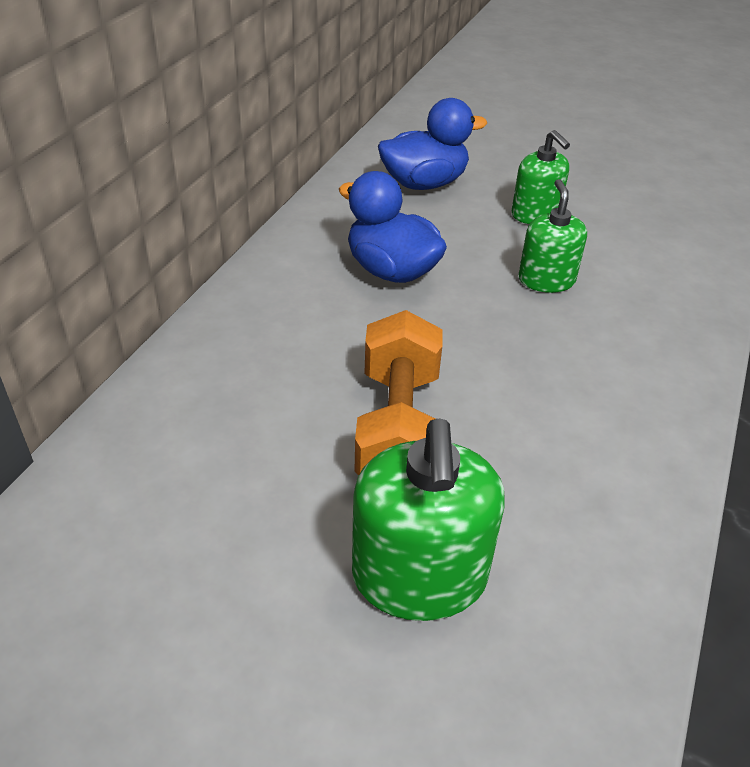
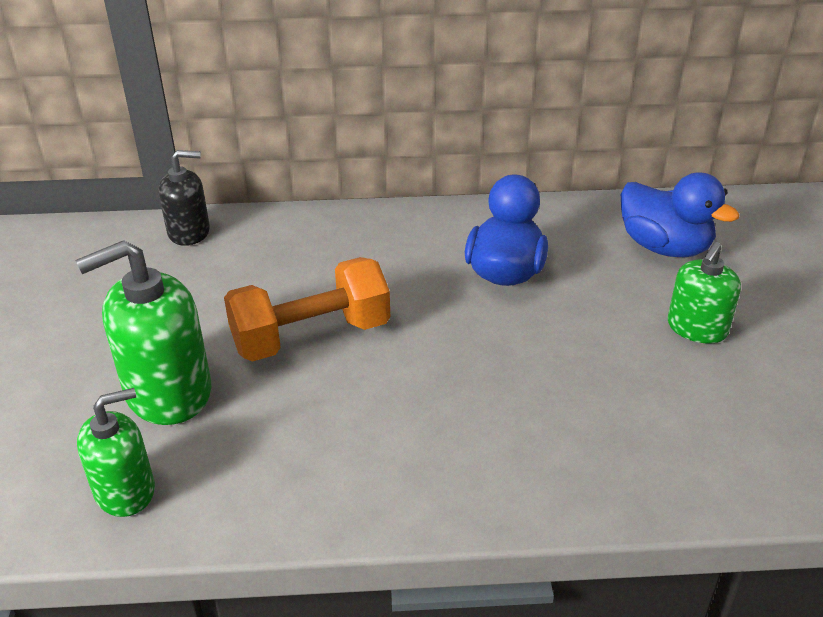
camera: 65 degrees right, 5 degrees down
(100, 471) = (189, 232): none -> black soap dispenser
(546, 280) = (587, 364): green soap dispenser -> green soap dispenser (125, 491)

